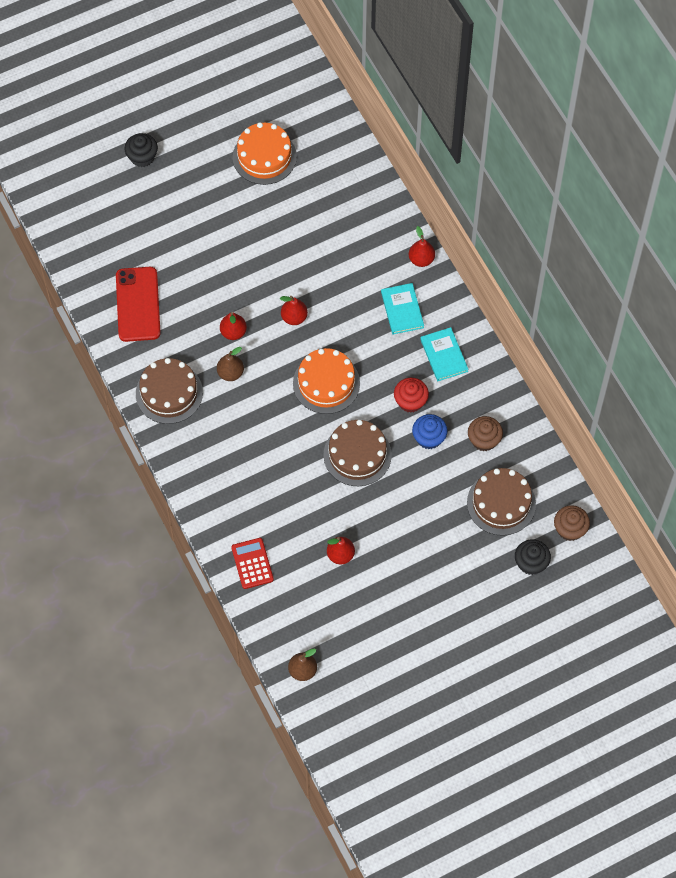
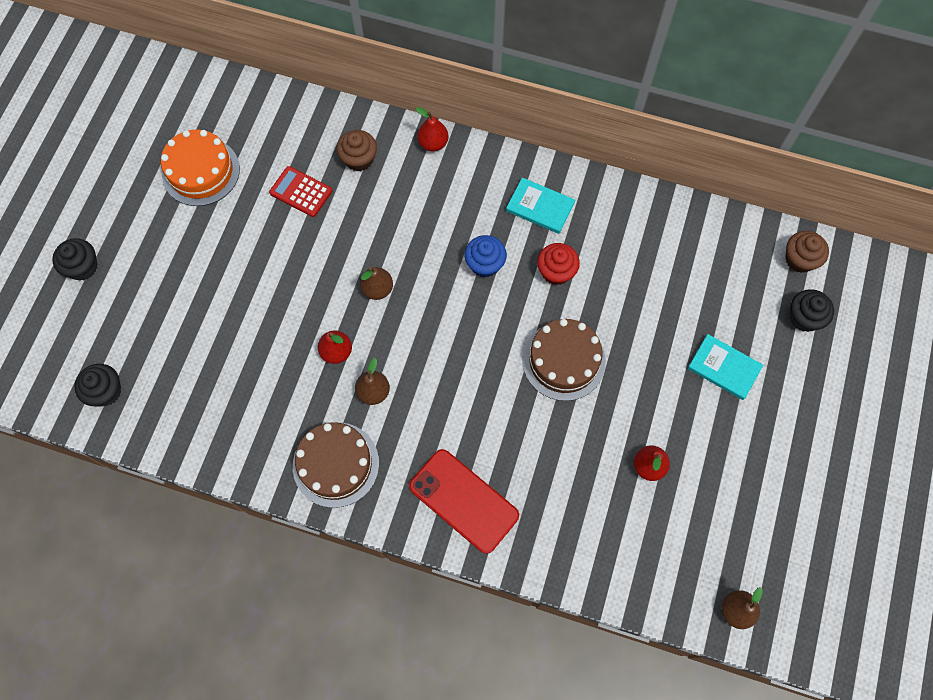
camera: 45 degrees left, 5 degrees up
(87, 241) = (105, 391): none -> black cupcake
(138, 304) = (218, 407): red phone -> red phone (464, 500)
(252, 563) = (583, 553): red calculator -> red calculator (301, 192)
(294, 317) = (377, 289): red pear -> brown pear
(326, 383) = (468, 322): orange cake -> none
(402, 310) = (463, 199): turquoise book -> turquoise book (724, 368)
(429, 438) = (606, 289): blue cupcake -> blue cupcake (485, 264)
(484, 440) = (651, 248): brown cupcake -> brown cupcake (359, 159)
(501, 503) = (724, 289): brown cake -> none

